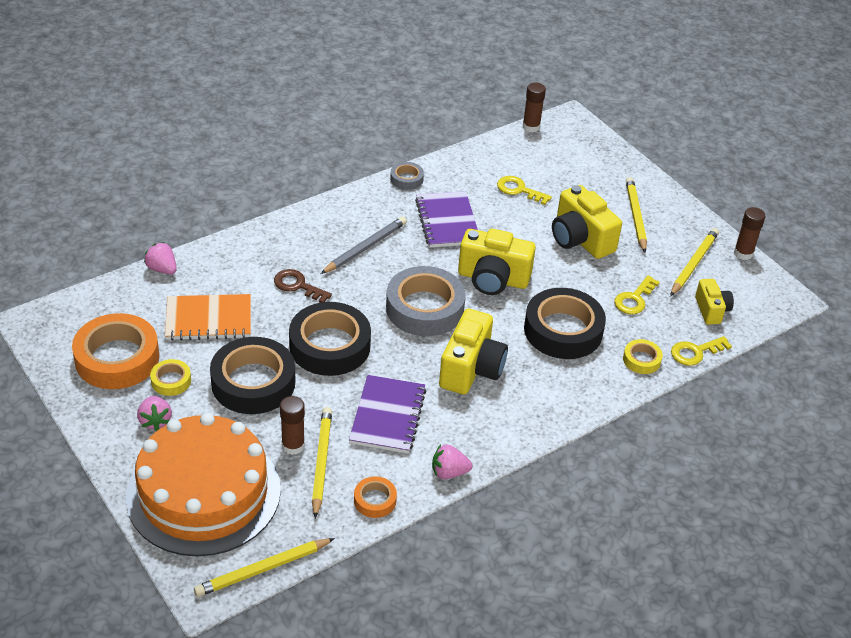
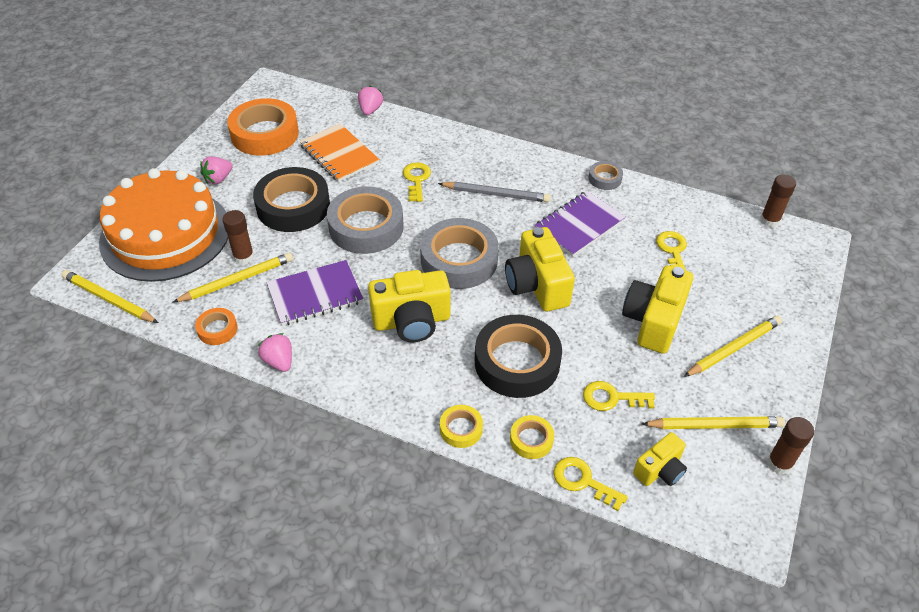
camera: 60 degrees right, 5 degrees up
(171, 381) = (263, 167): yellow tape -> yellow tape (461, 429)
(297, 285) = (416, 179): brown key -> yellow key
(330, 346) = (366, 227): black tape -> grey tape

